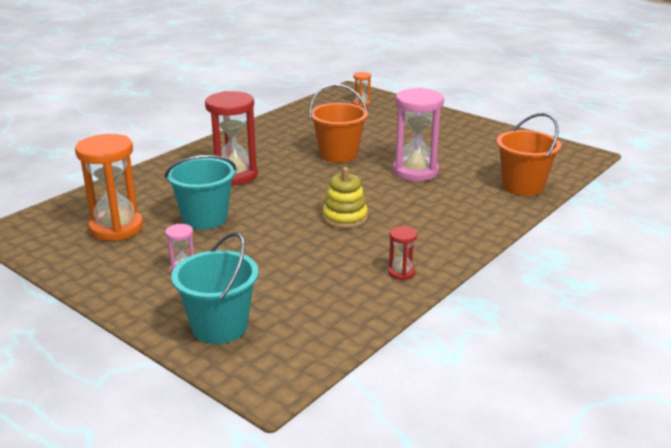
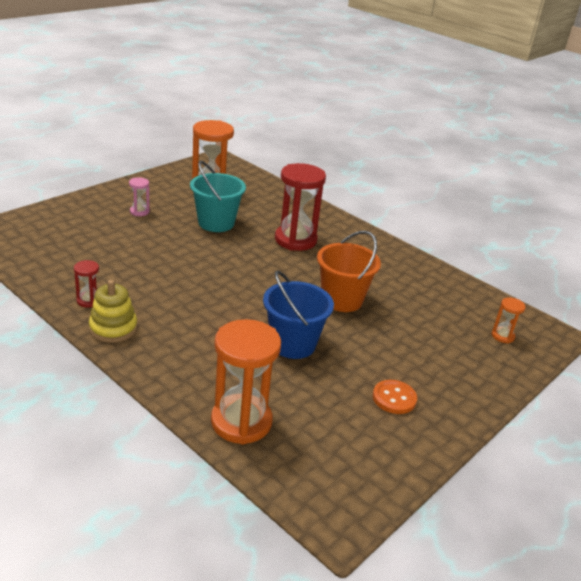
camera: 90 degrees right, 5 degrees up
(219, 327) = (60, 220): turquoise bucket -> none
(345, 218) = (197, 286): yellow stacking toy -> yellow stacking toy (113, 328)
(415, 172) = (293, 344): pink hourglass -> blue bucket
(458, 138) = (394, 398): none -> orange button
(523, 186) = (241, 422): orange bucket -> orange hourglass

